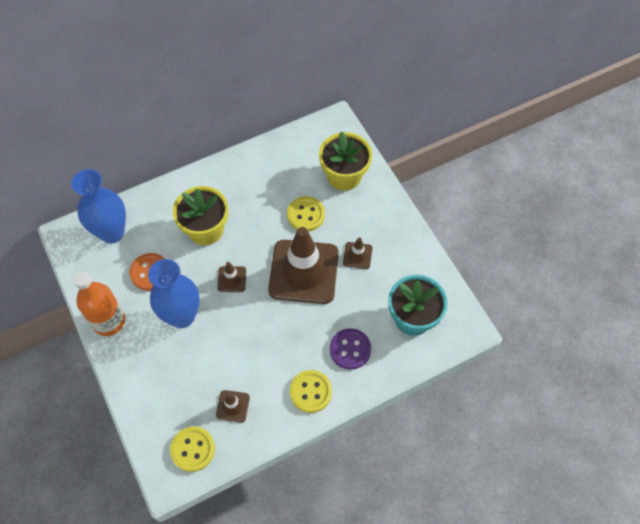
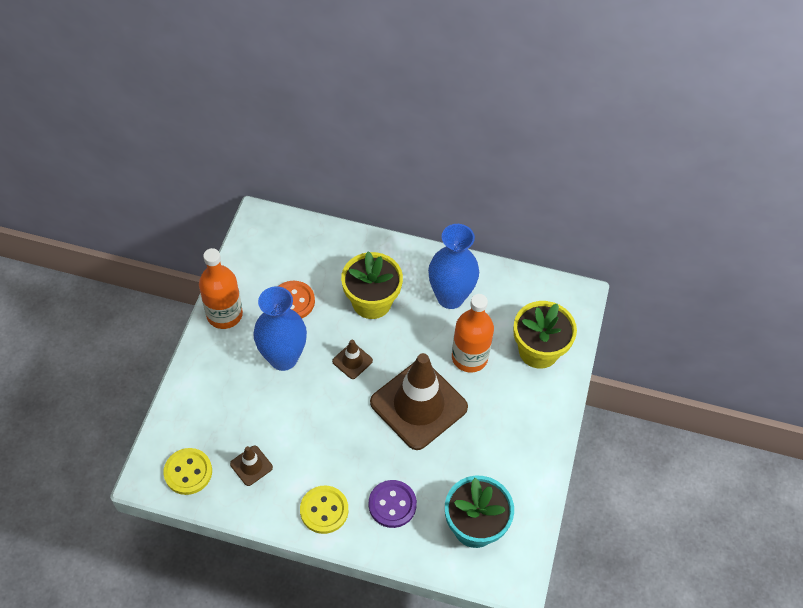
camera: 40 degrees right, 5 degrees down
(112, 232) = (295, 244): blue vase -> blue vase (450, 297)
(306, 215) = (469, 357): yellow button -> orange bottle
(357, 255) = (480, 430): brown traffic cone -> none

